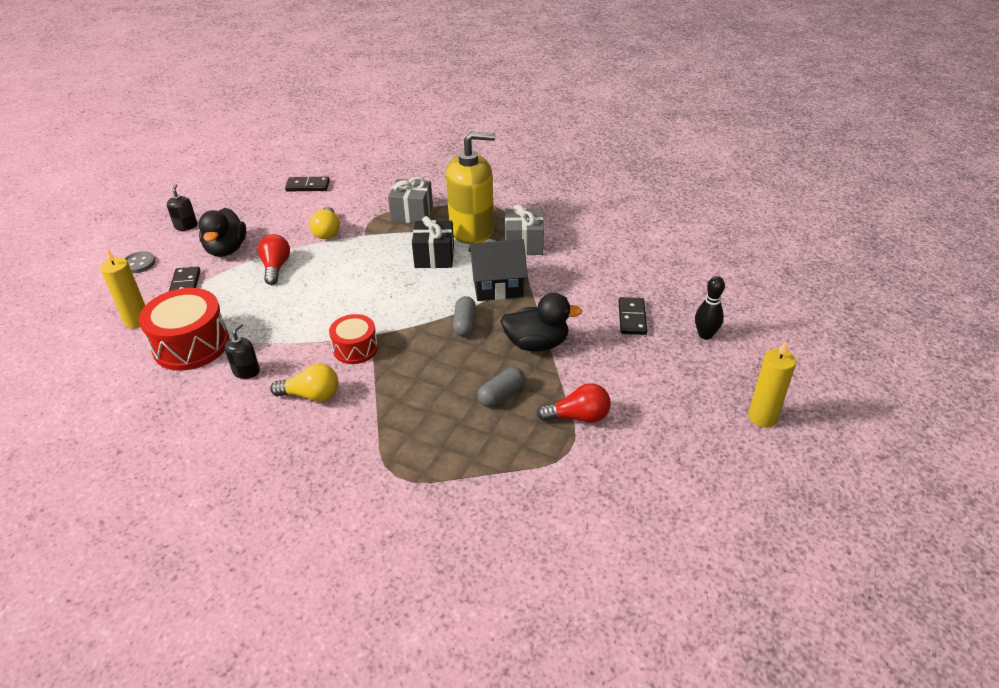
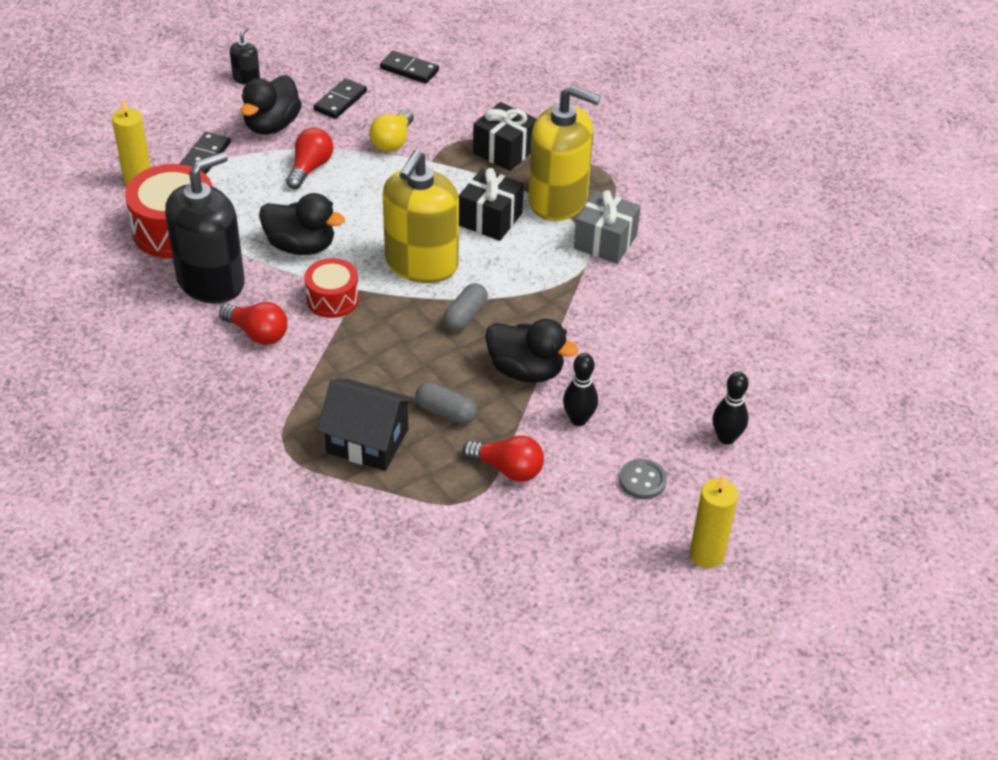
camera: 25 degrees right, 5 degrees up
(139, 263) = (174, 110): grey button -> grey button (642, 480)
(246, 371) = (211, 281): black soap dispenser -> black soap dispenser, size x2.38
(304, 321) = (301, 246): none -> black duck
(311, 395) = (258, 333): yellow light bulb -> red light bulb
(406, 301) = (421, 263): none -> yellow soap dispenser
(412, 213) = (504, 151): grey gift -> black gift
(497, 286) = (535, 284): black house -> black house (367, 441)
(501, 394) = (446, 411): grey capsule -> grey capsule turned 45 degrees clockwise
(599, 362) = (578, 419): none -> black bowling pin
(632, 318) = (658, 383): black domino -> black domino (340, 101)

